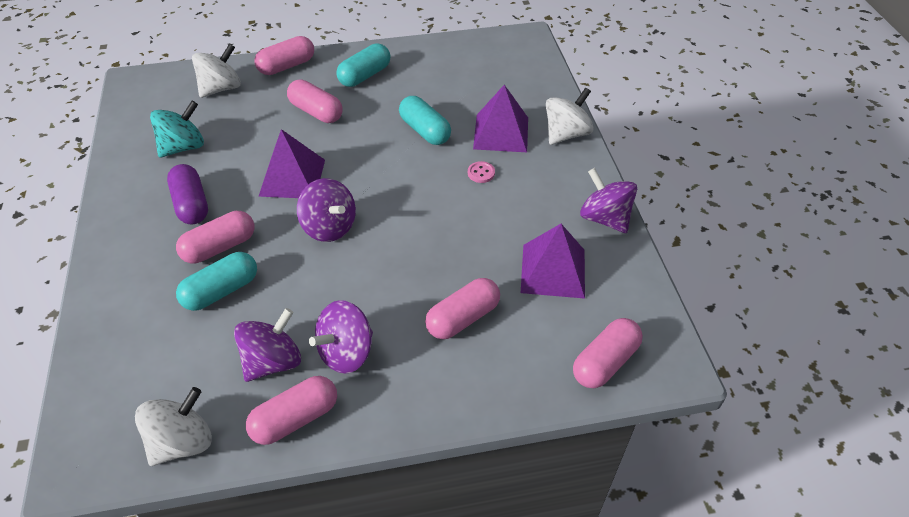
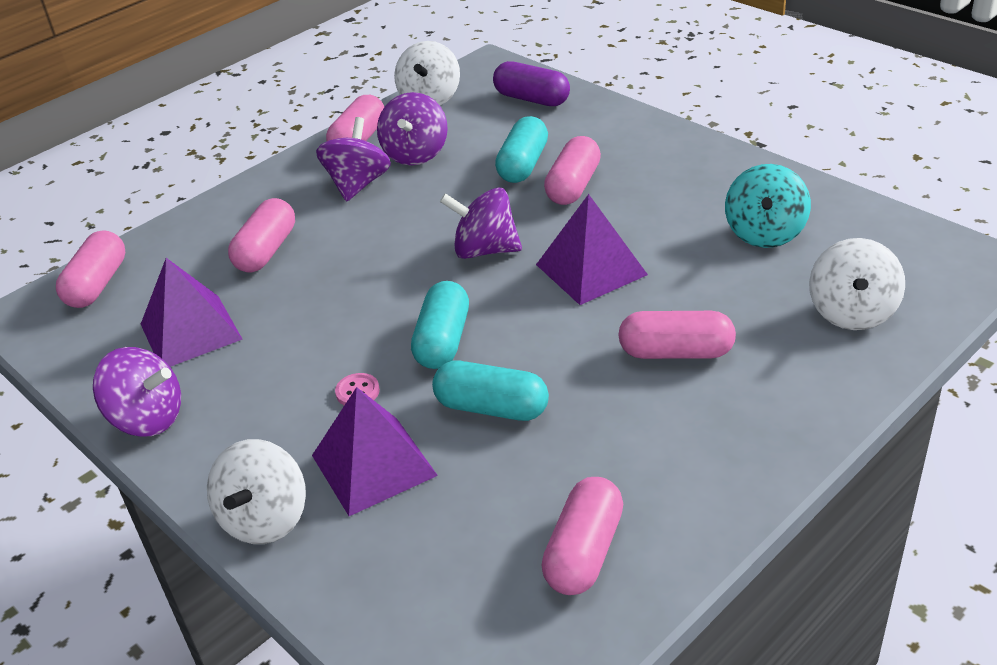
camera: 150 degrees right, 10 degrees down
(191, 204) = (658, 198): purple capsule -> purple capsule (532, 99)
(287, 66) = (825, 393): pink capsule -> pink capsule (584, 552)
(365, 75) = (687, 445): turquoise capsule -> turquoise capsule (443, 341)

